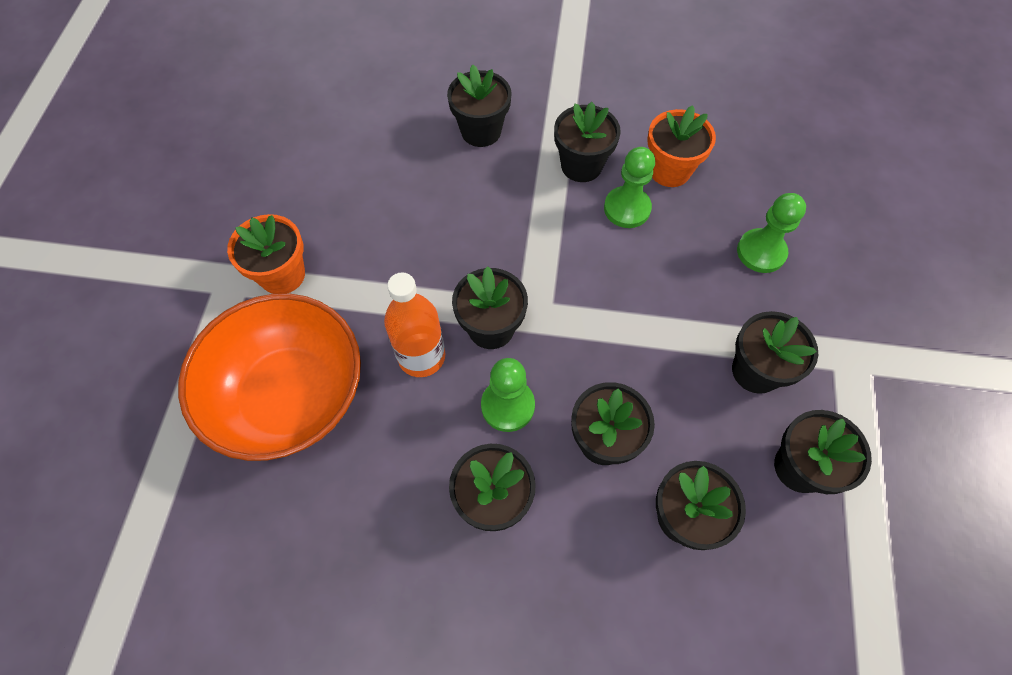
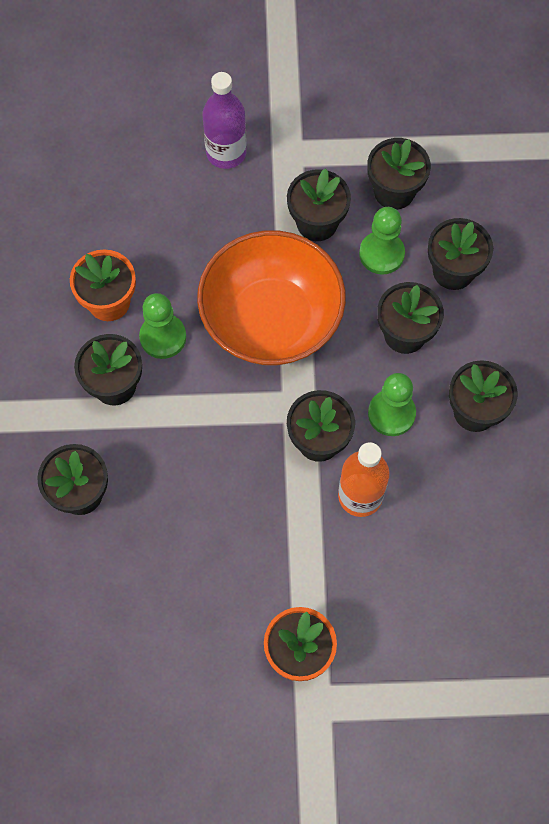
camera: 100 degrees left, 5 degrees up
(290, 396) = (424, 604): orange bowl -> orange bowl (271, 320)
(761, 252) = (194, 220): green pawn -> green pawn (381, 254)
(848, 293) = (226, 153): none -> purple bottle

